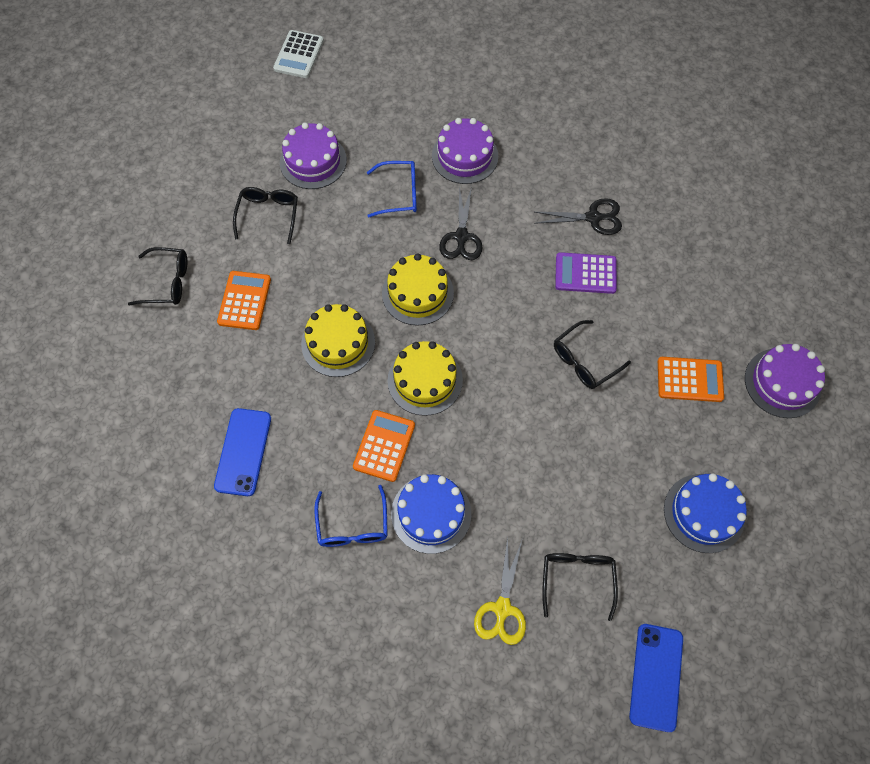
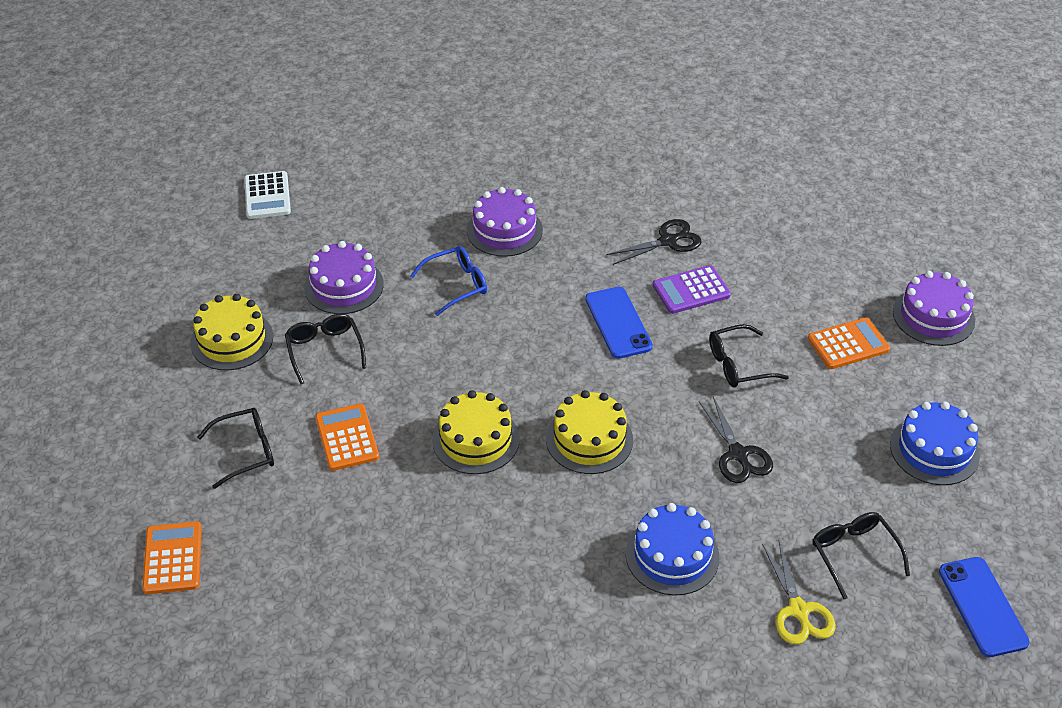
camera: 25 degrees left, 20 degrees down
(243, 452) = (434, 578): blue phone -> blue phone (618, 323)
(353, 526) = (597, 599): blue glasses -> none
(384, 446) = (584, 514): orange calculator -> orange calculator (172, 558)
(417, 293) = (532, 365): yellow cake -> yellow cake (232, 340)
(461, 237) = (546, 301): black scissors -> black scissors (738, 454)
(584, 361) = (738, 365): black glasses -> black glasses turned 45 degrees clockwise

